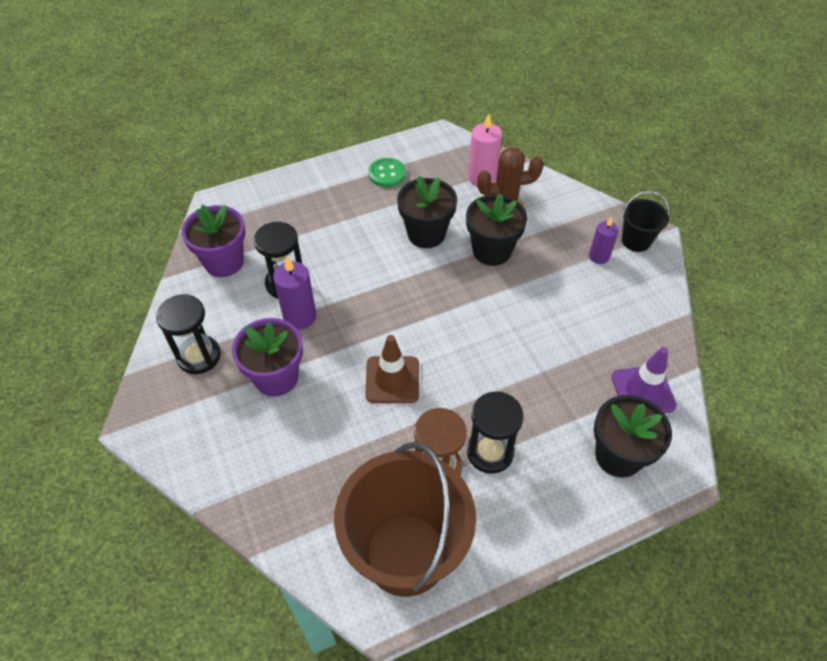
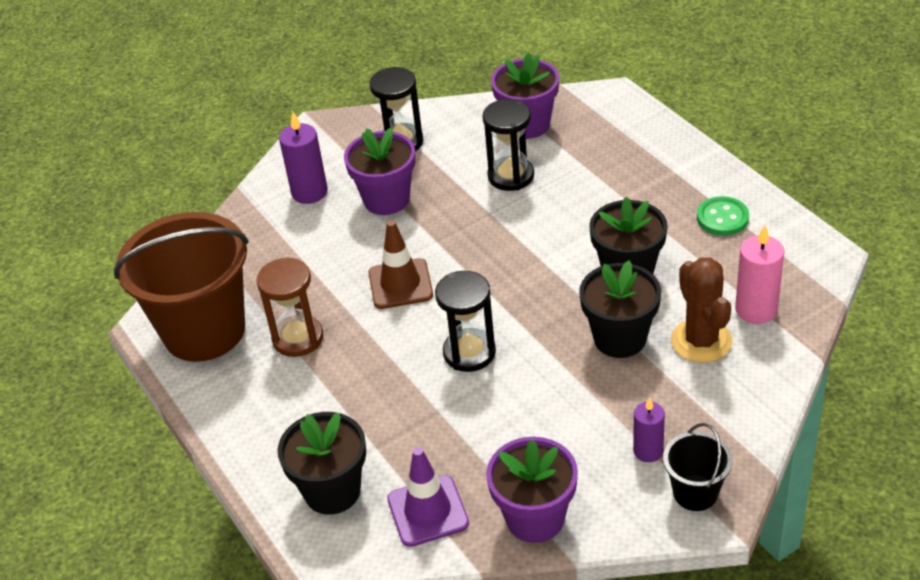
camera: 85 degrees right, 10 degrees down
(300, 316) = (468, 197): purple candle -> purple candle (309, 192)
(490, 452) = (322, 377): black hourglass -> black hourglass (469, 352)
(652, 327) = (535, 518): none -> purple flower pot

